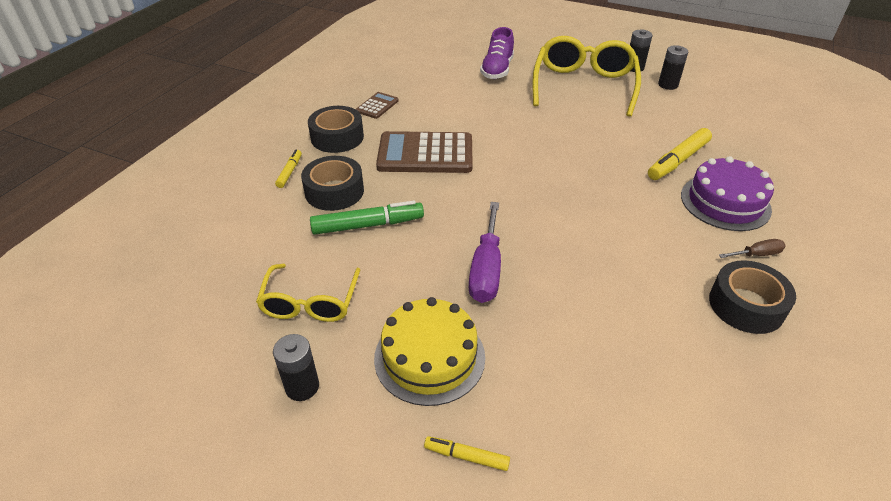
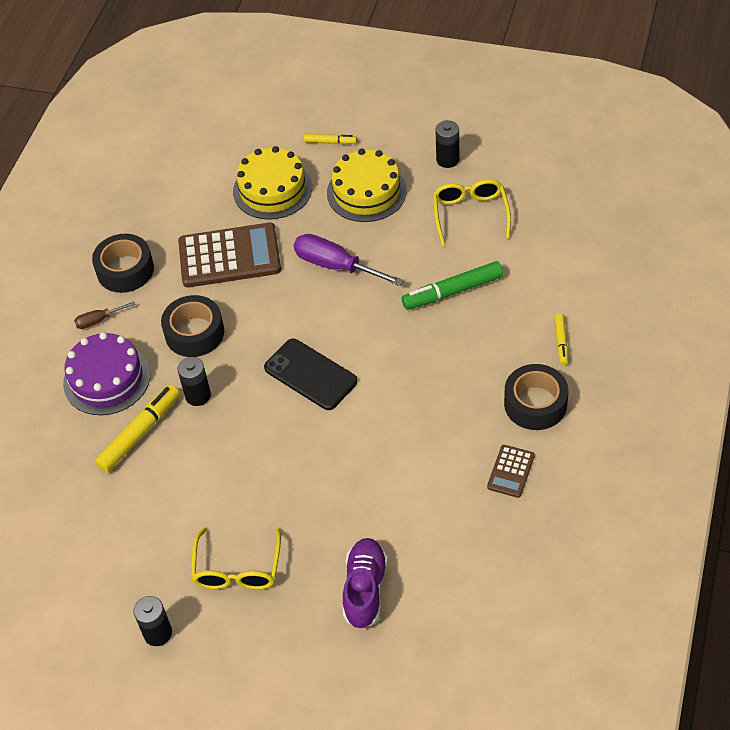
camera: 175 degrees right, 10 degrees up
(334, 191) = (502, 325): black tape -> black tape (194, 333)
(425, 154) = (424, 394): brown calculator -> brown calculator (229, 256)
(486, 269) = (336, 266): purple screwdriver -> purple screwdriver turned 60 degrees counterclockwise
(524, 179) = (310, 375): none -> black phone
(561, 386) = (272, 189): none -> yellow cake
(584, 85) = (237, 570): yellow glasses -> yellow glasses, size x0.61
(668, 85) = (117, 593): black battery -> black battery (198, 395)

